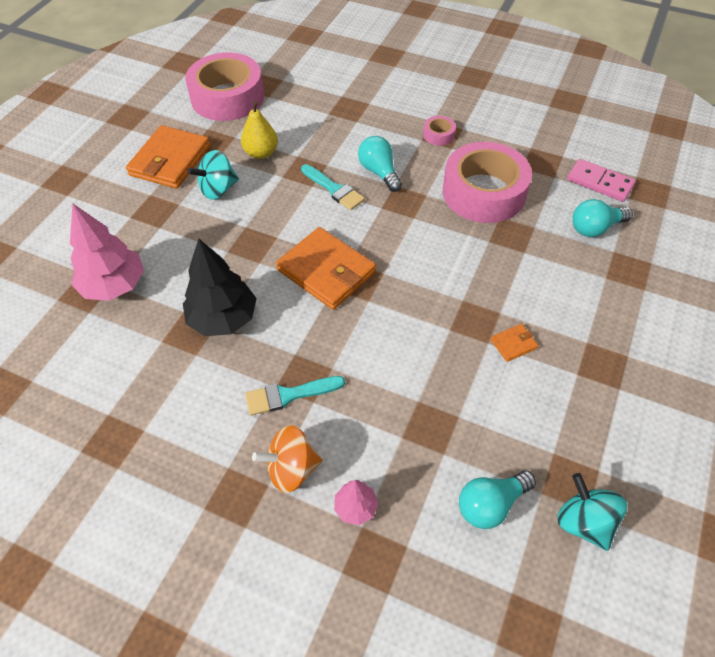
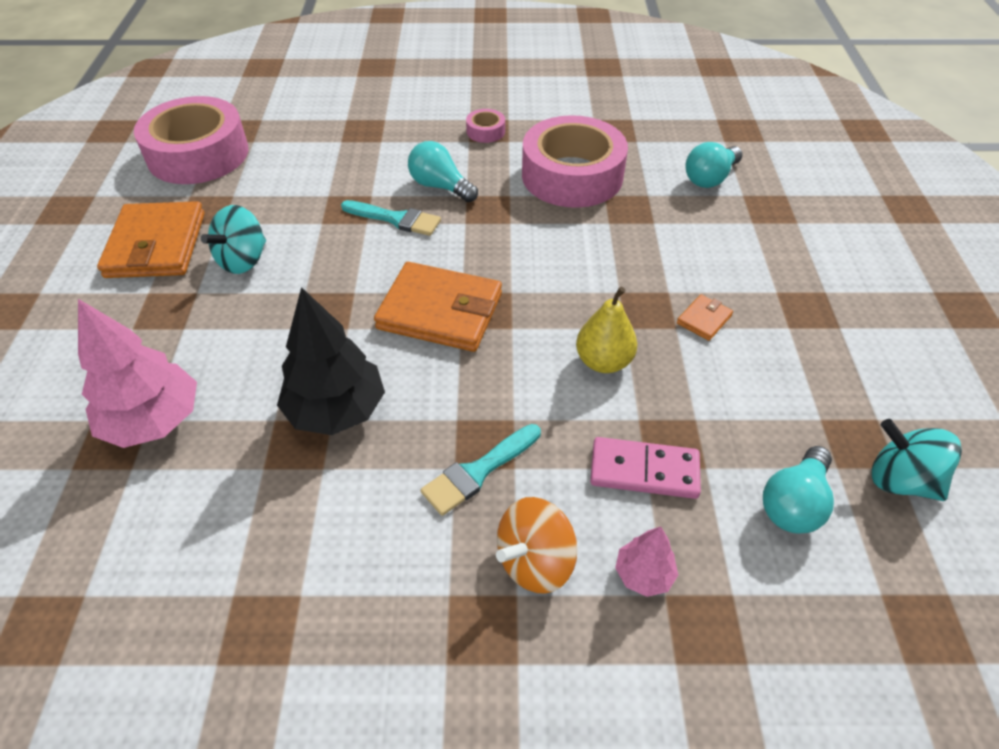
camera: 25 degrees left, 5 degrees down
(261, 153) = (279, 204): yellow pear -> yellow pear (603, 361)
(599, 182) = (685, 134): pink domino -> pink domino (644, 471)

